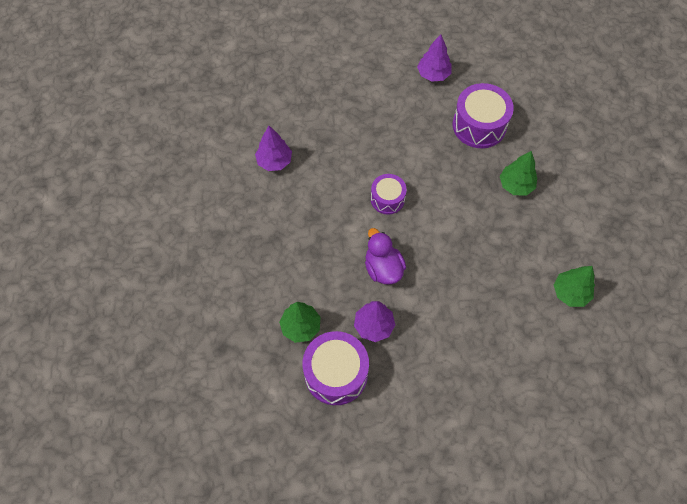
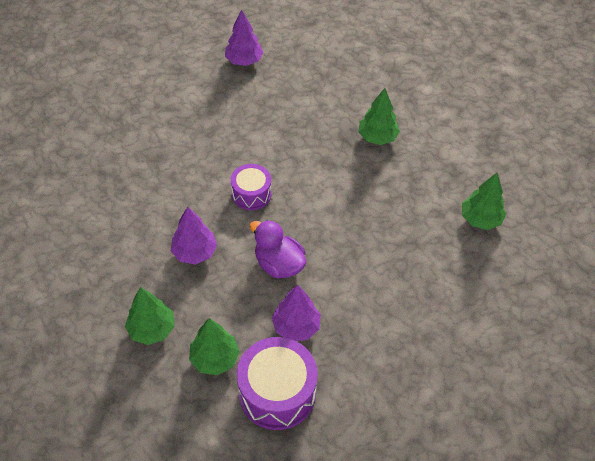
camera: 25 degrees left, 10 degrees down
(264, 284) = (152, 329): none -> green tree
(274, 161) = (108, 198): purple tree -> purple tree (195, 252)
(479, 125) = (313, 93): purple drum -> none

